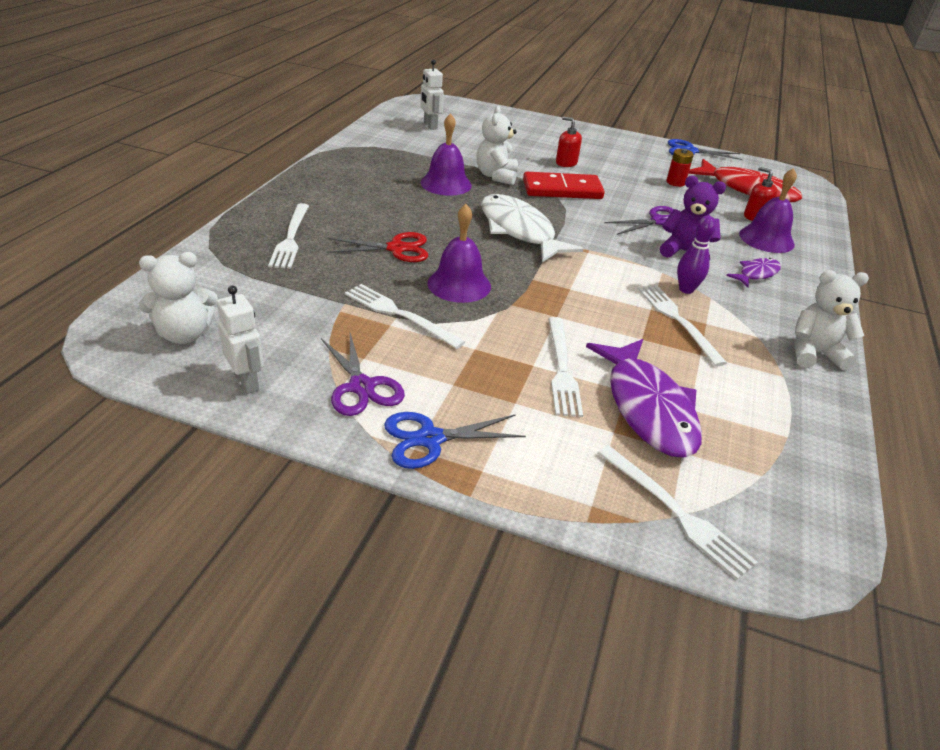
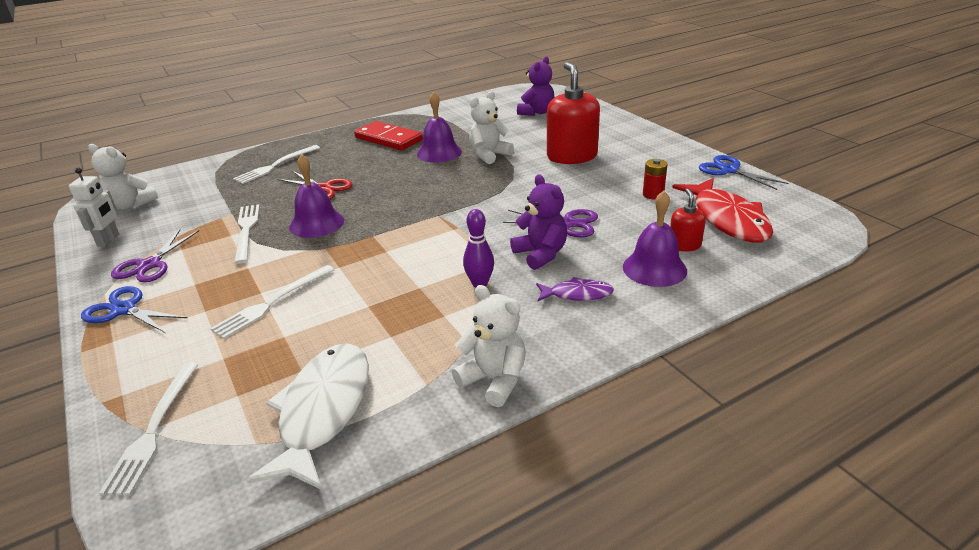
camera: 45 degrees right, 5 degrees down
(430, 126) = (507, 108): white robot -> none
(464, 125) = (536, 112): none -> purple teddy bear
(519, 230) = (429, 199): white fish -> white fish (323, 411)
(562, 190) = (525, 177): red domino -> red domino (388, 139)
(566, 163) = (572, 156): red soap dispenser -> red soap dispenser, size x2.01
(647, 408) = (274, 354): purple fish -> none
(677, 320) = (423, 304): white fork -> none

